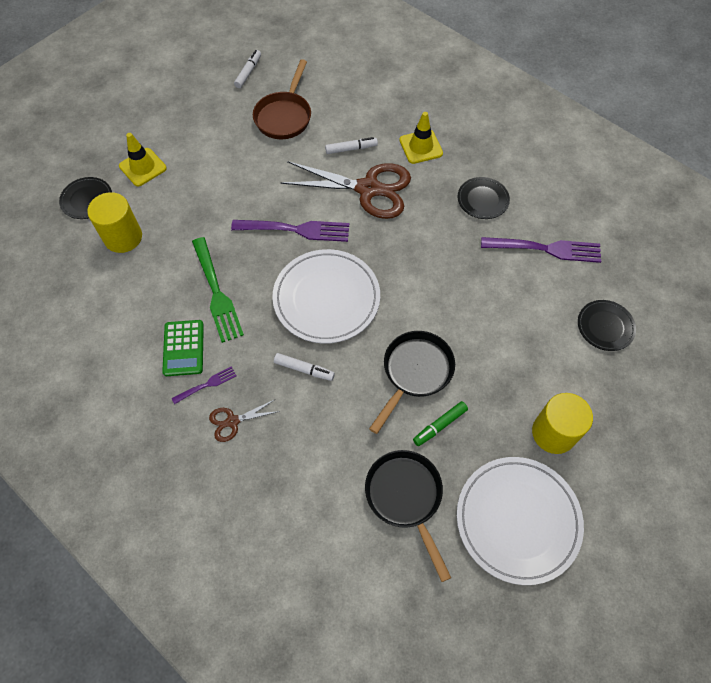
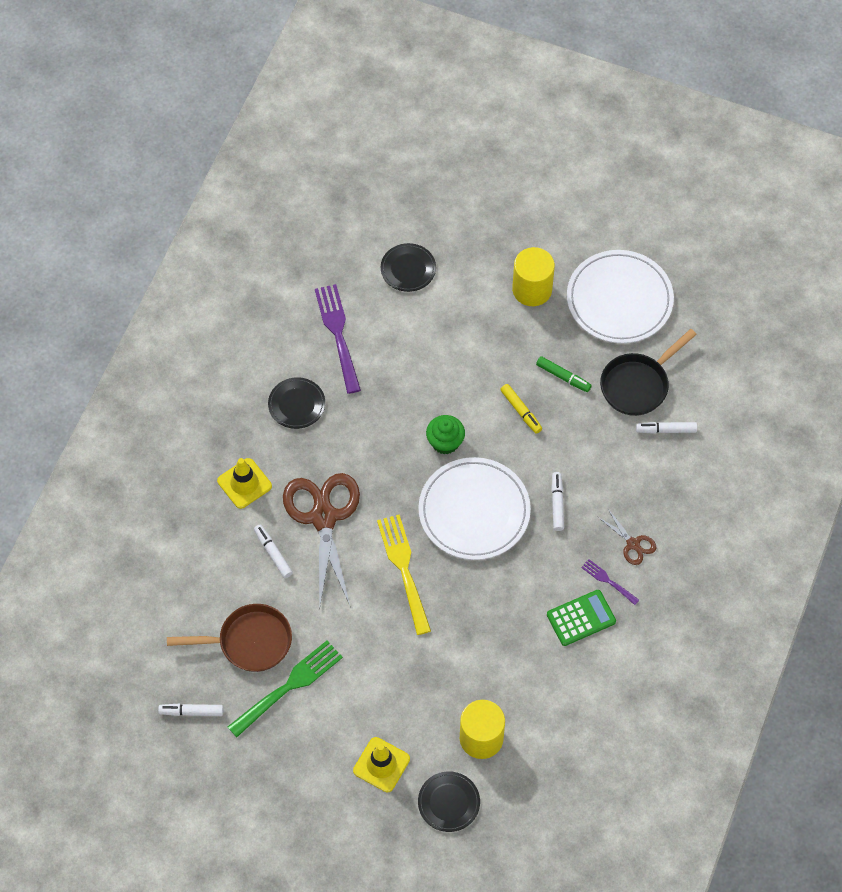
camera: 110 degrees left, 0 degrees up
(216, 292) = (508, 615): green fork -> green fork (288, 687)
(295, 230) = (404, 570): purple fork -> yellow fork
(342, 505) = (666, 430): none -> white marker
(405, 298) = (445, 442): none -> green cupcake
(414, 372) = (521, 411): black pan -> yellow marker

